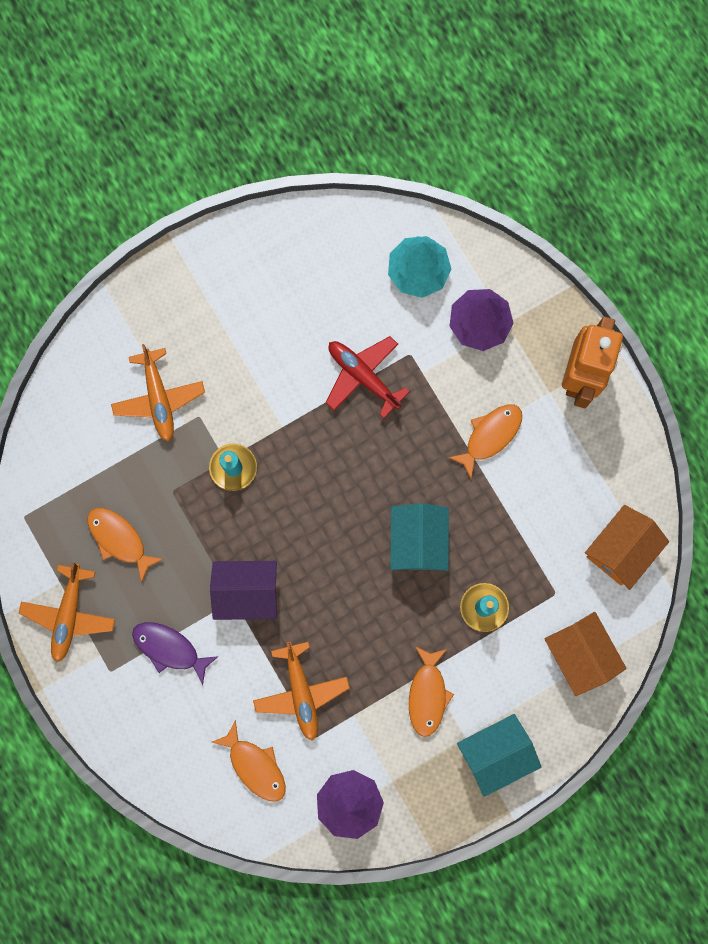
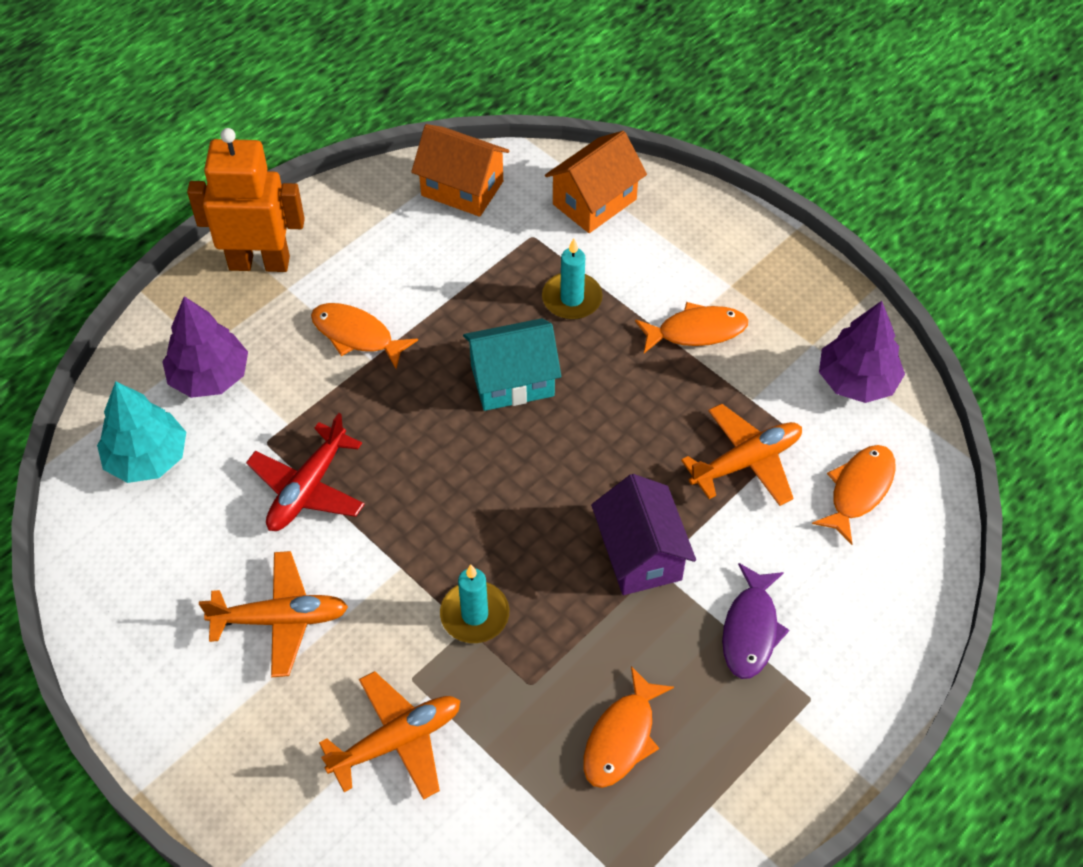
camera: 105 degrees left, 25 degrees down
(69, 615) = (753, 777): orange plane -> orange plane (281, 619)
(495, 753) = (737, 254): turquoise house -> none

